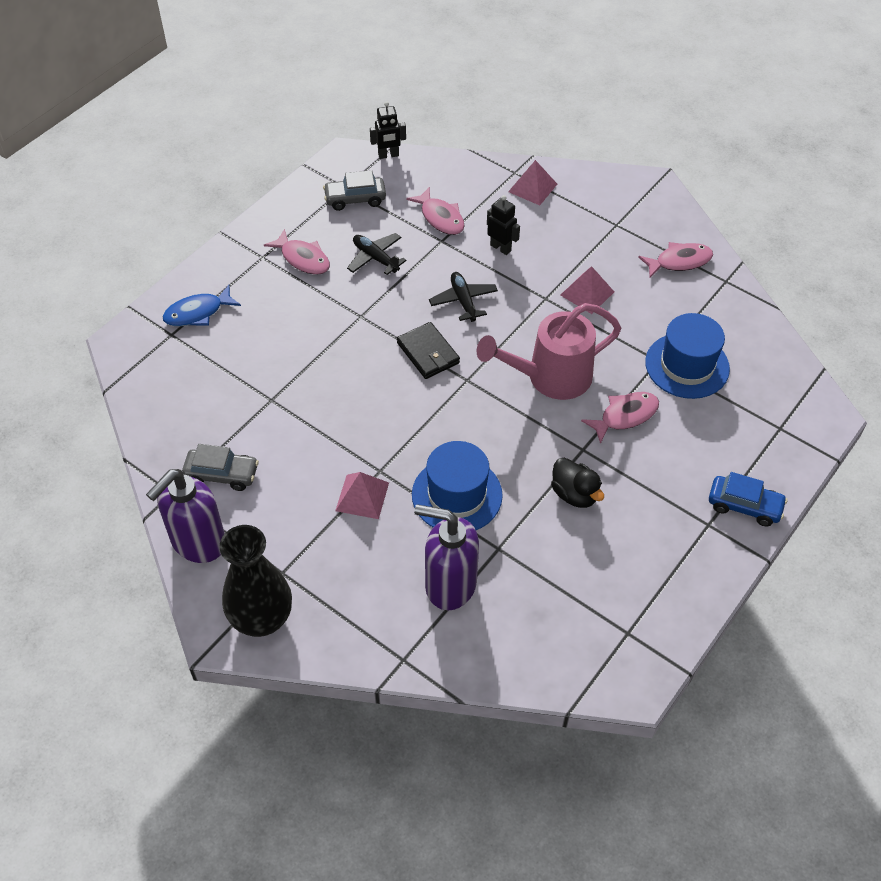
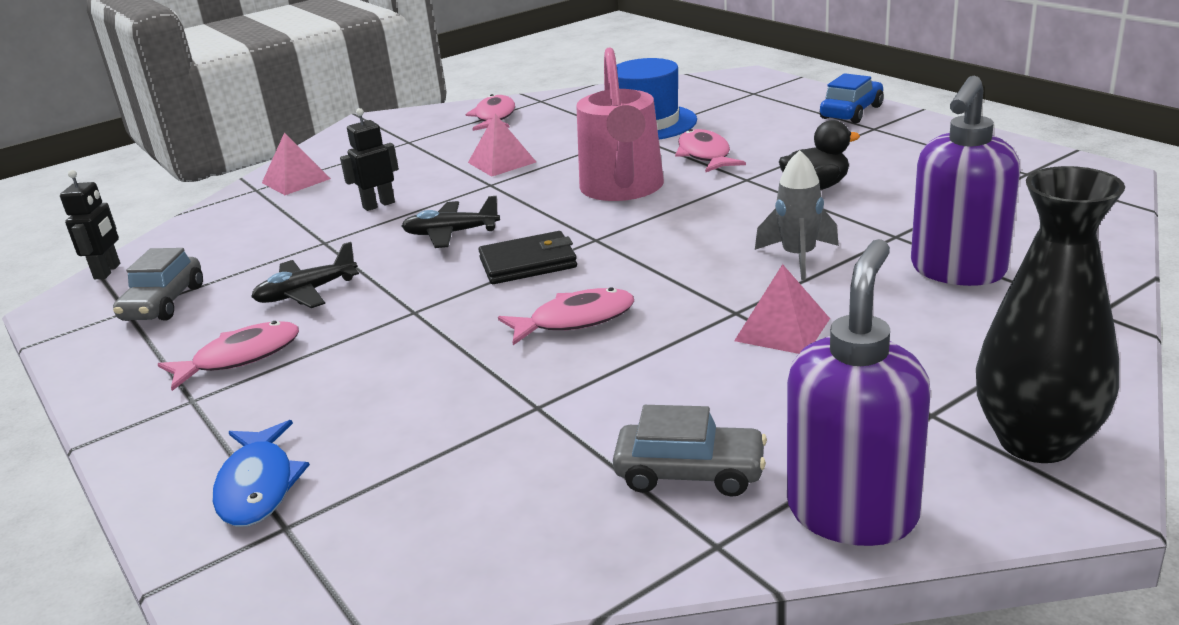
camera: 70 degrees left, 25 degrees down
(198, 542) = (852, 512): purple soap dispenser -> purple soap dispenser turned 120 degrees counterclockwise
(222, 474) = (690, 473): grey car -> grey car turned 75 degrees clockwise
(440, 218) = (280, 240): pink fish -> pink fish (575, 320)
(457, 495) = (798, 257): blue hat -> grey rocket

